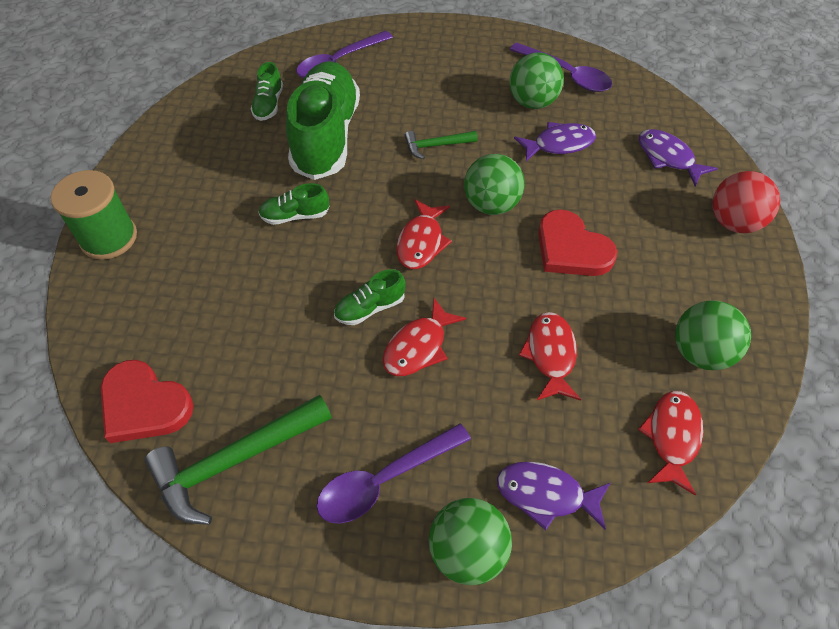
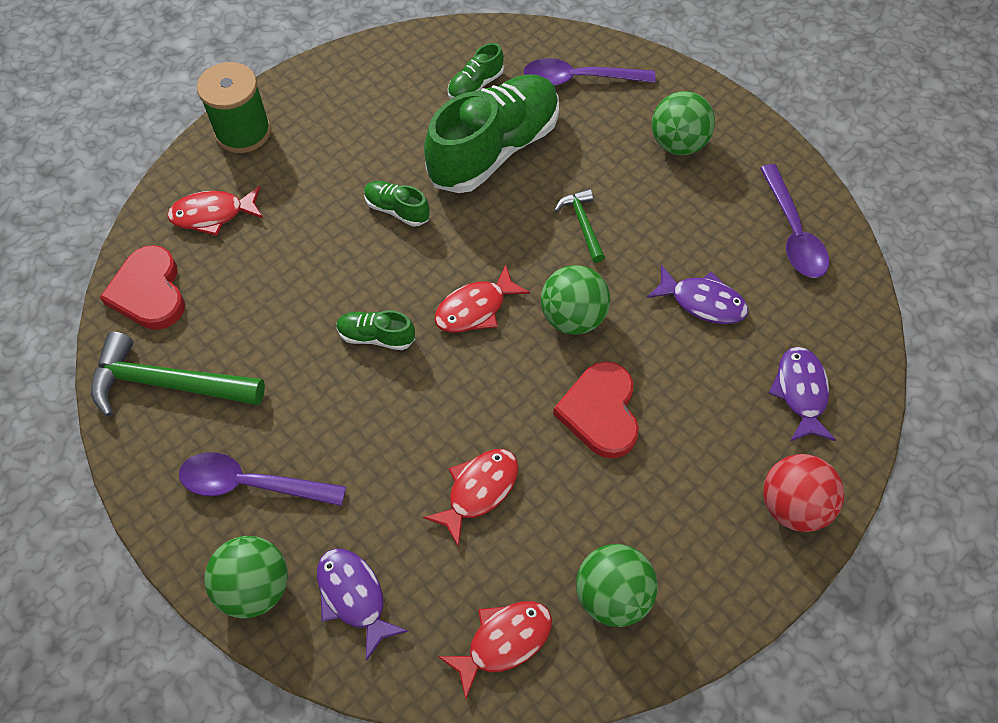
camera: 40 degrees right, 5 degrees up
(418, 346) = (380, 399): red fish -> red fish (213, 214)
(436, 146) = (582, 224): green hammer -> green hammer turned 45 degrees clockwise
(532, 102) = (724, 240): green ball -> green ball (678, 144)

